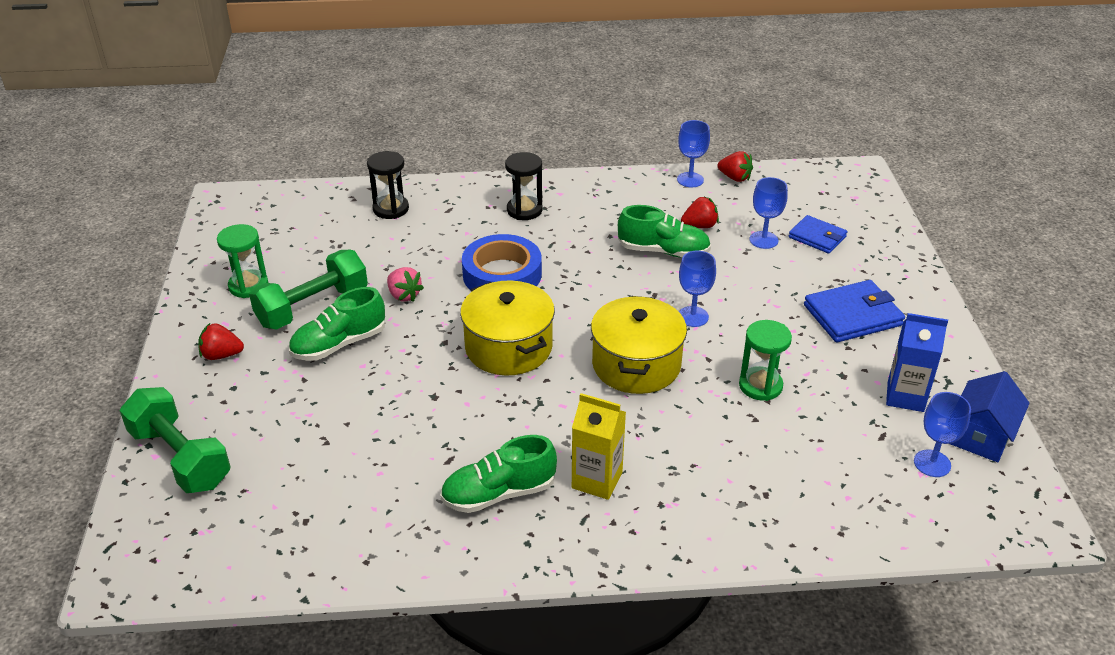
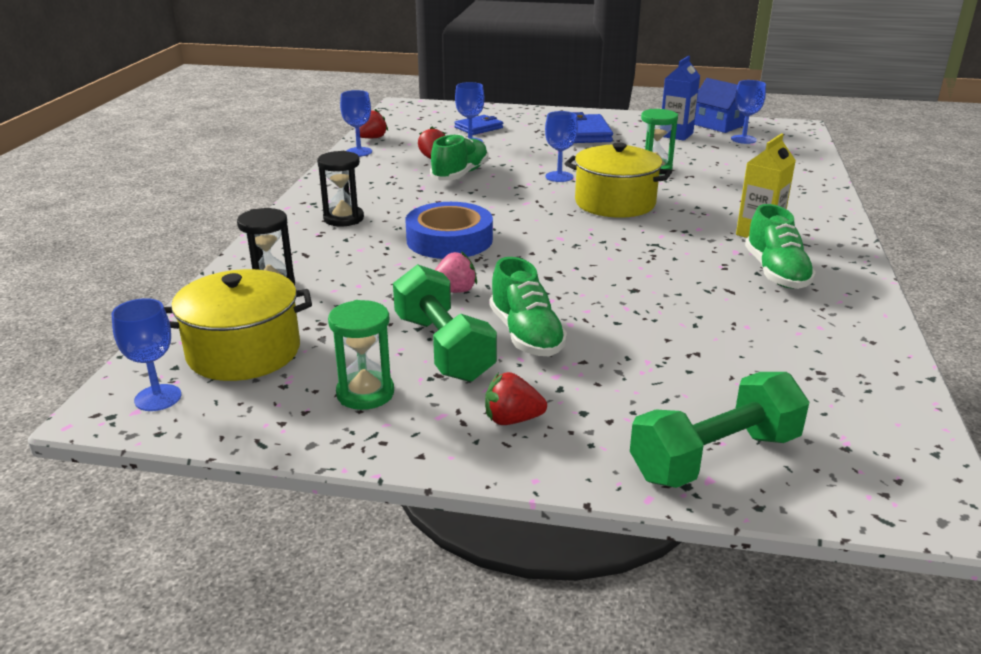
camera: 75 degrees left, 10 degrees down
(221, 355) = (512, 419): red strawberry -> red strawberry turned 75 degrees clockwise
(236, 210) = (158, 398): none -> blue goblet
(508, 347) = (570, 248): yellow pot -> yellow pot (244, 352)

